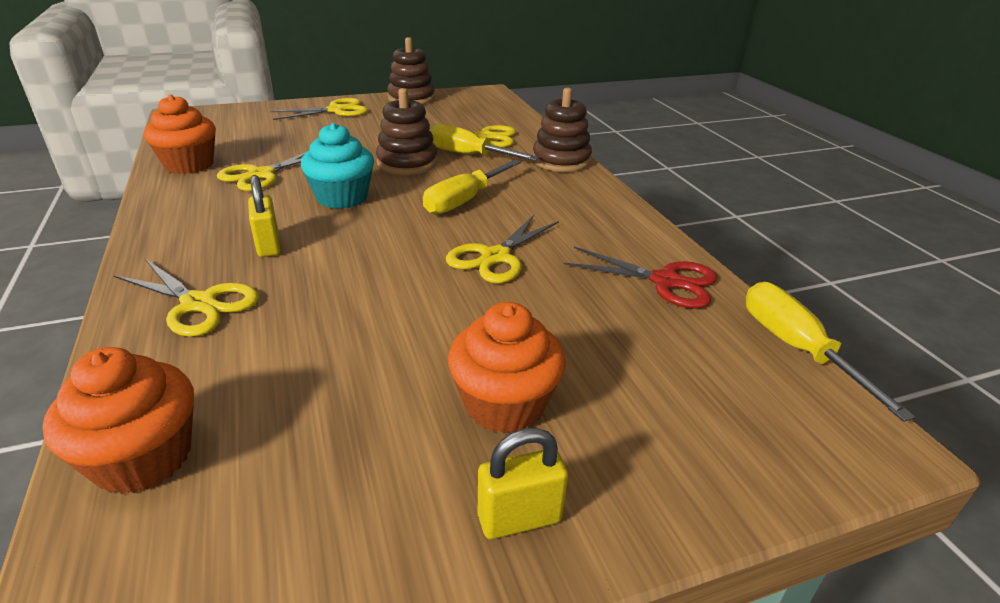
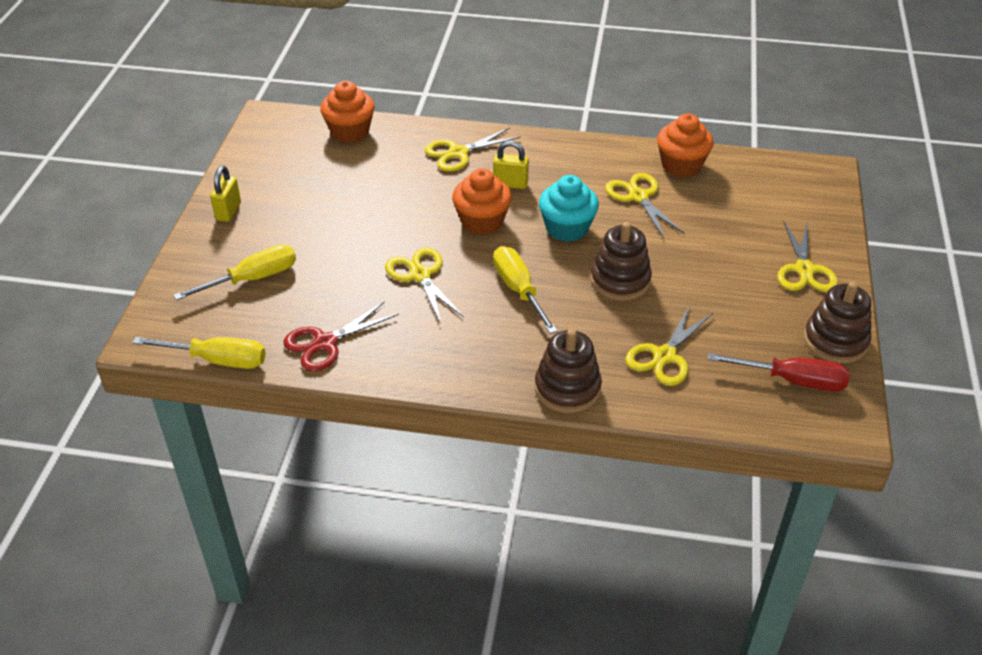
camera: 120 degrees right, 10 degrees up
(464, 104) = (794, 381): none -> red screwdriver
(467, 155) = (619, 326): yellow screwdriver -> yellow screwdriver (253, 278)
(504, 404) = (288, 229): orange cupcake -> orange cupcake (482, 222)

